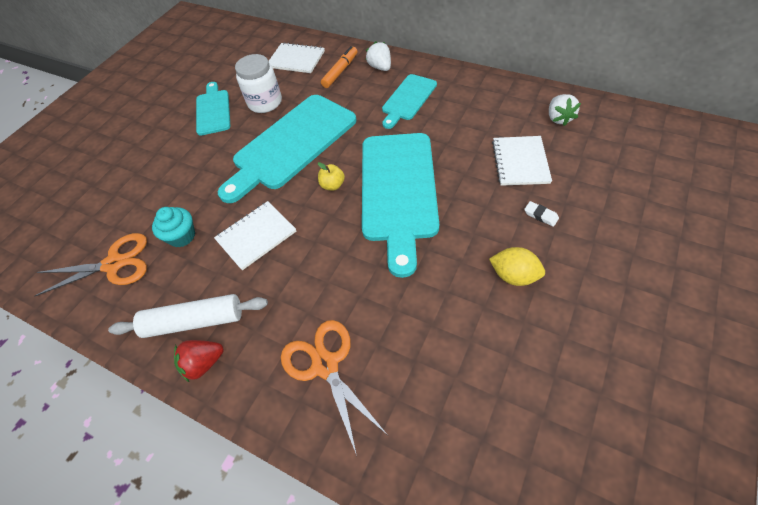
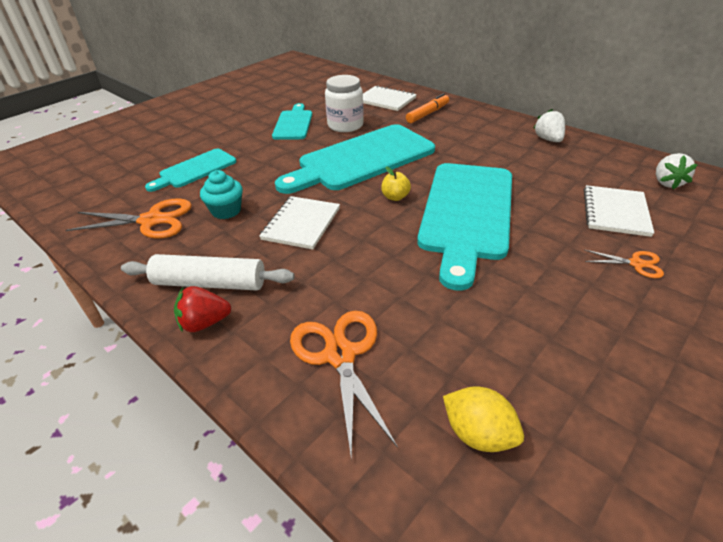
camera: 10 degrees right, 15 degrees down
(256, 236) = (301, 224): white notebook -> white notebook turned 45 degrees counterclockwise
(380, 67) = (469, 116): white strawberry -> white strawberry (548, 139)
(408, 99) = (494, 143): turquoise cutting board -> turquoise cutting board (195, 170)
(514, 276) = (594, 315): yellow lemon -> yellow lemon (478, 434)
(540, 215) = (636, 264): white eraser -> orange scissors

